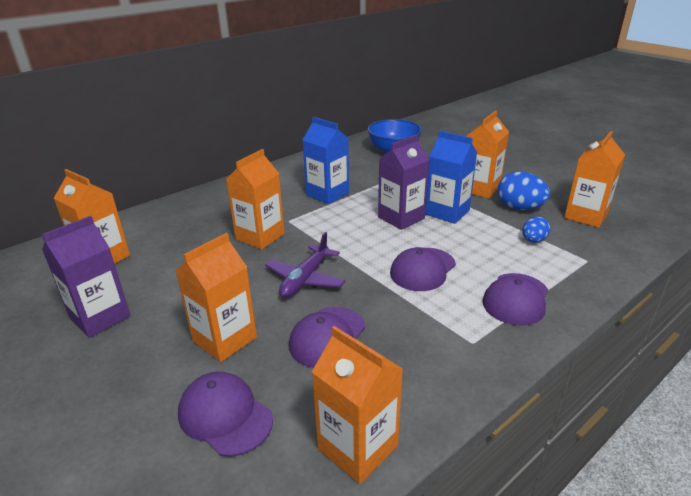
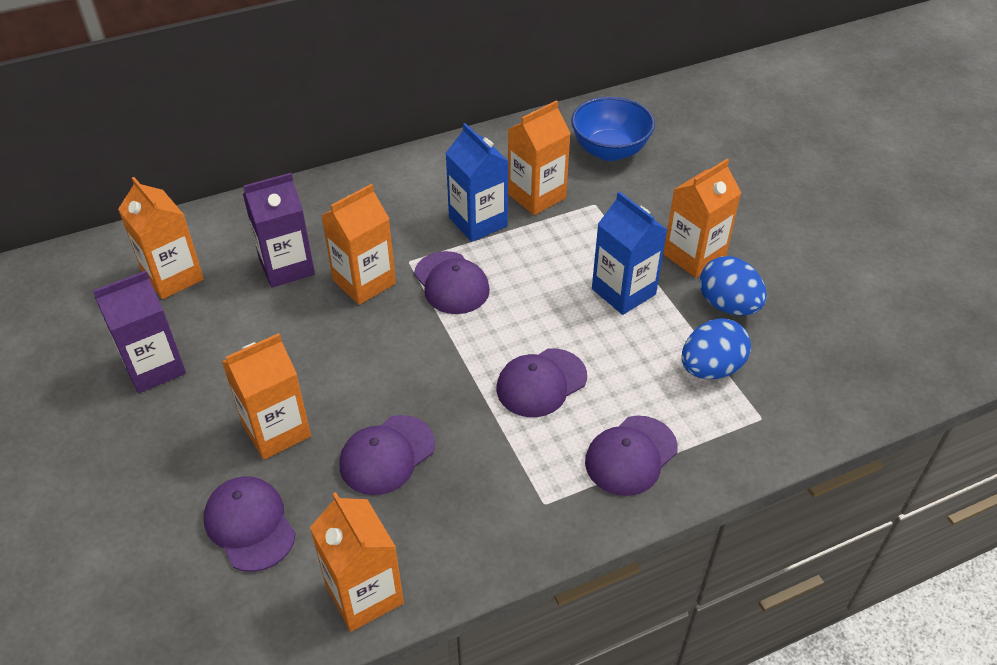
camera: 15 degrees right, 15 degrees up
(305, 279) = (393, 365): purple plane -> none
(325, 227) = (451, 283): none -> purple cap
(401, 218) = (556, 288): purple carton -> purple carton (286, 267)
(533, 240) = (711, 368): blue egg -> blue egg, size x1.65
(585, 216) = (813, 341): orange carton -> orange carton (536, 196)

